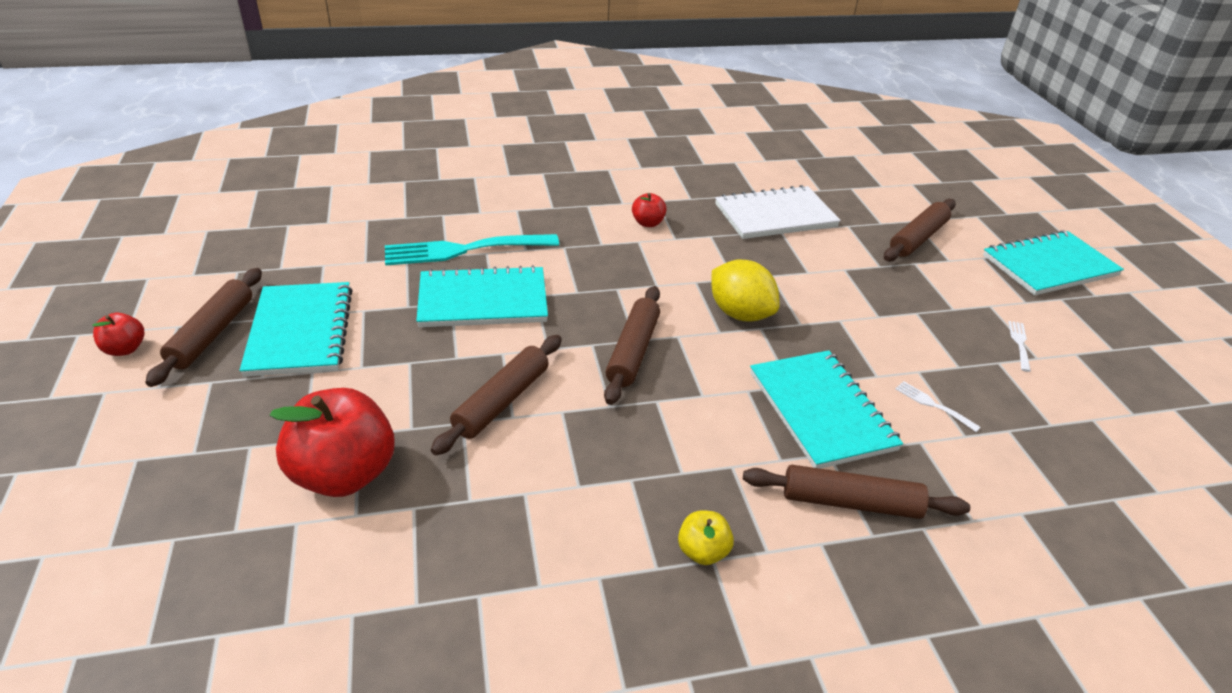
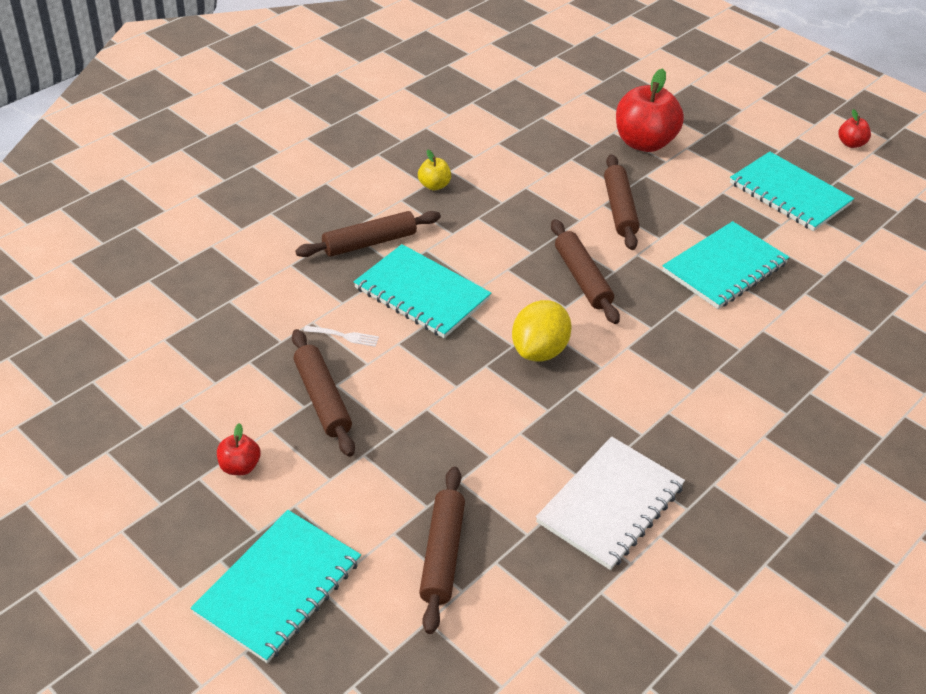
camera: 145 degrees right, 5 degrees up
(212, 333) = (829, 170): brown rolling pin -> brown rolling pin (322, 399)
(464, 250) = (801, 304): turquoise fork -> none
(648, 223) = (711, 418): red apple -> red apple (239, 466)
(740, 313) = (539, 350): yellow lemon -> yellow lemon turned 75 degrees counterclockwise
(1019, 344) = (290, 438): white fork -> none

